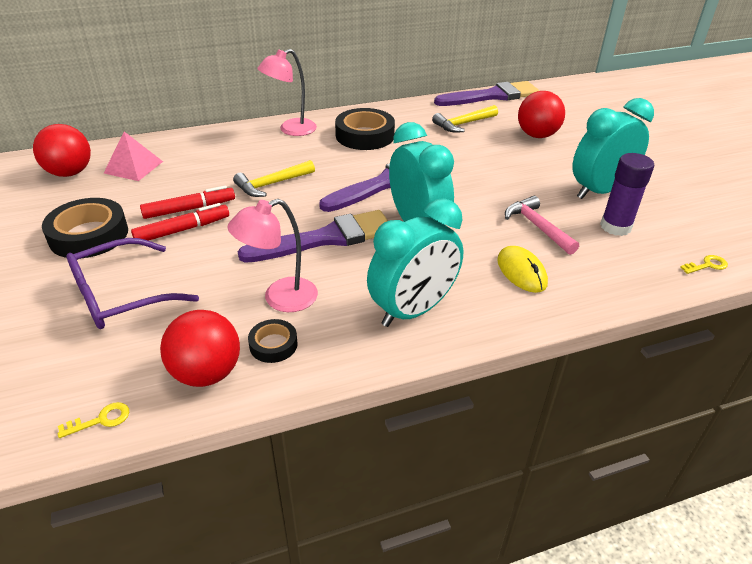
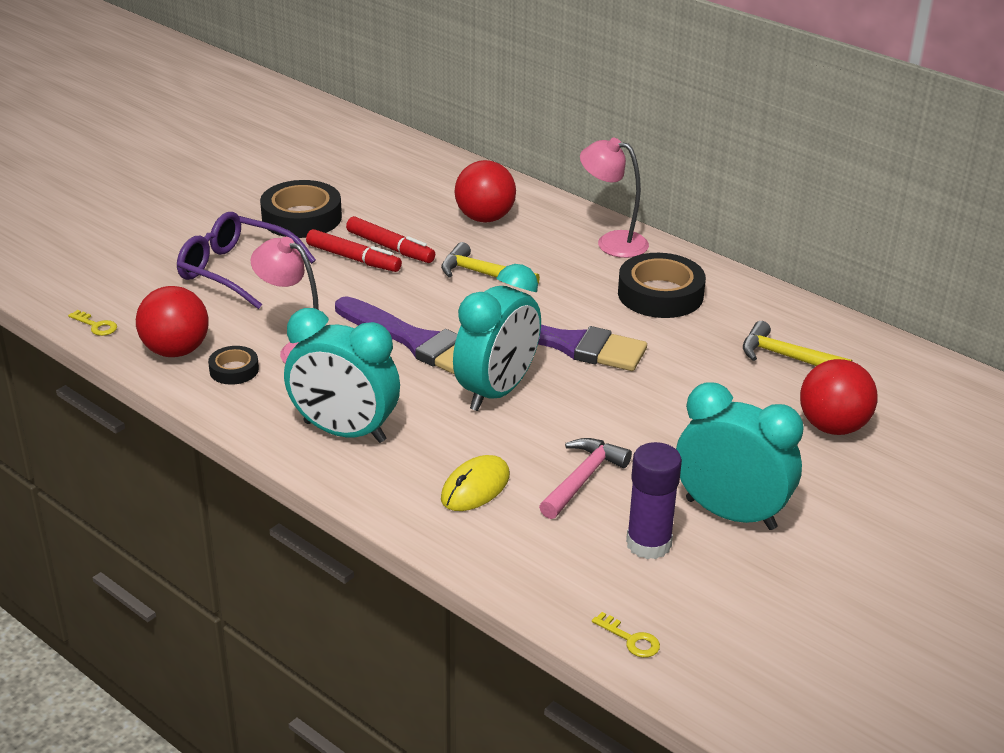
camera: 60 degrees right, 5 degrees down
(70, 173) = (385, 163): red ball -> red ball (485, 218)
(133, 167) = (430, 188): pink pyramid -> none
(492, 96) = (911, 358): purple brush -> none

